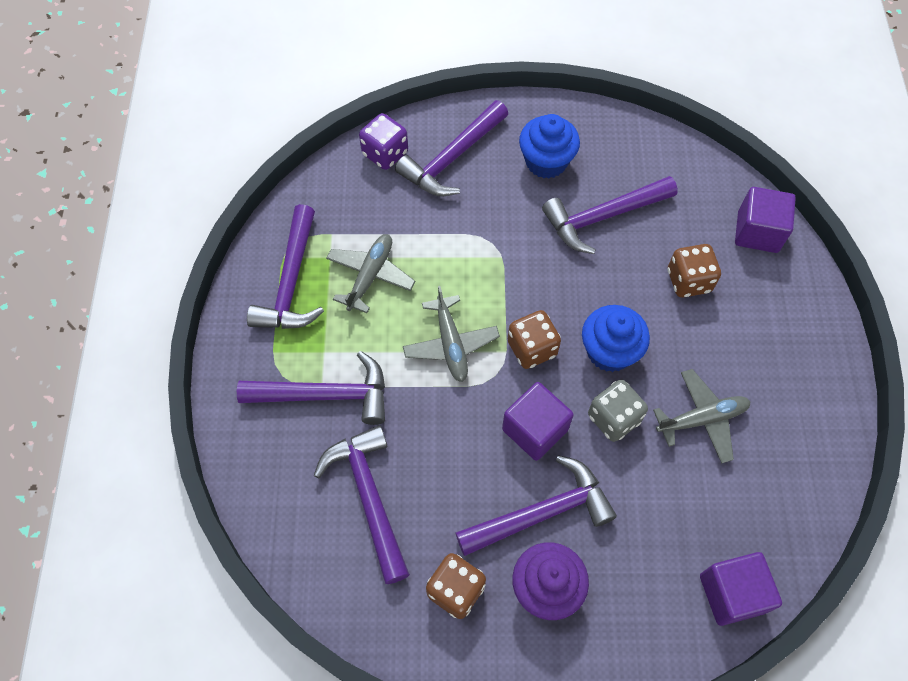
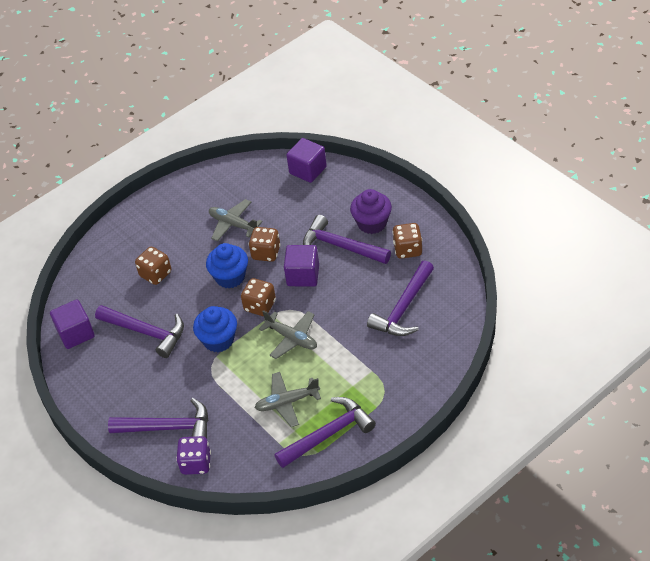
camera: 125 degrees left, 15 degrees down
(326, 395) = (374, 365): purple hammer -> none
(450, 344) = (291, 338): grey plane -> grey plane turned 90 degrees clockwise
(546, 161) = (129, 382): blue cupcake -> blue cupcake (218, 340)
(613, 418) = (266, 253): grey dice -> brown dice
(757, 232) = (96, 267): purple cube -> purple cube (76, 333)

